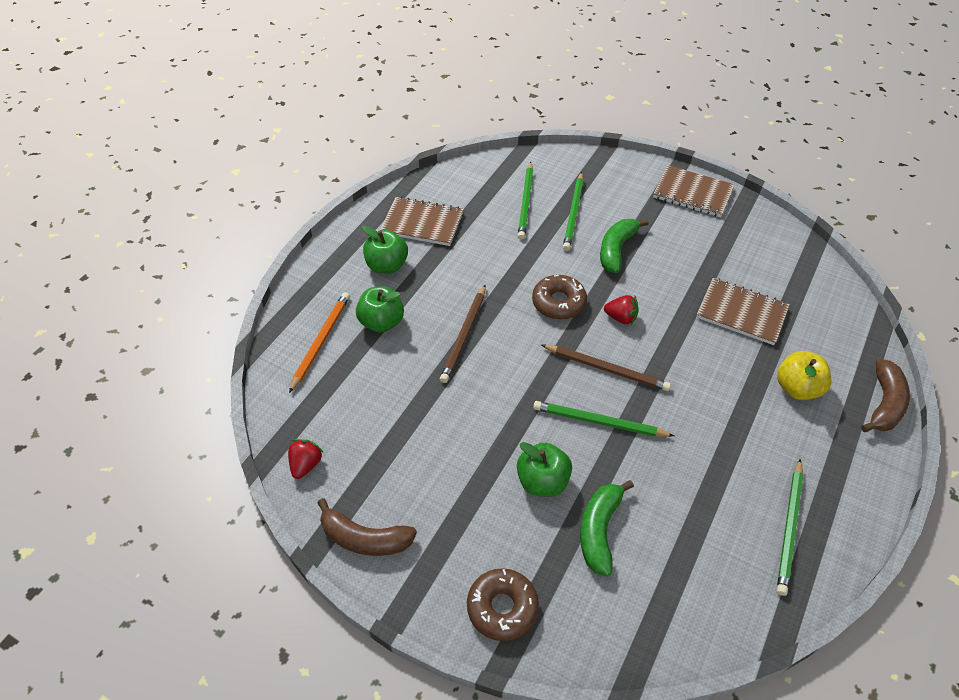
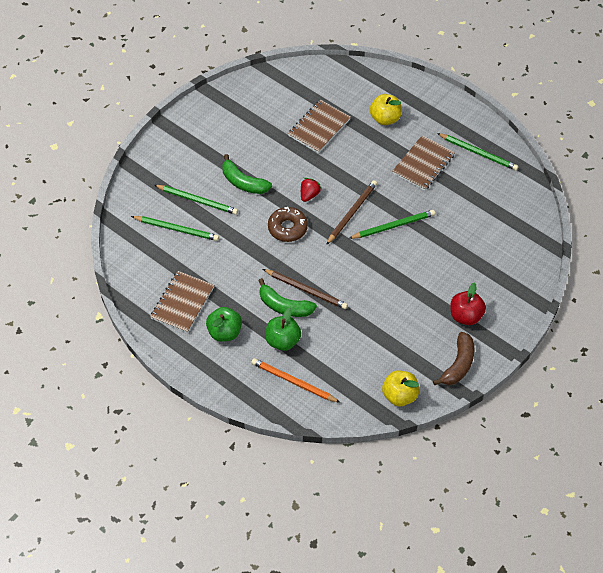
camera: 80 degrees left, 5 degrees up
(306, 464) = (399, 395): red strawberry -> yellow apple
(456, 540) = (465, 316): none -> red apple
(502, 607) = (510, 299): brown donut -> none
(542, 481) = (432, 264): green apple -> none
(599, 422) = (393, 226): green pencil -> green pencil turned 135 degrees counterclockwise
(599, 530) = (468, 242): green banana -> green banana (284, 306)
(693, 193) = (195, 121): brown notebook -> brown notebook (423, 164)
(884, 403) = (403, 81): brown banana -> none

